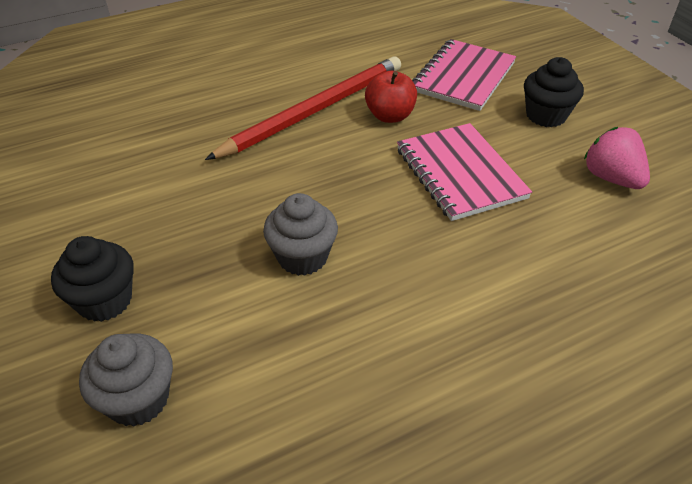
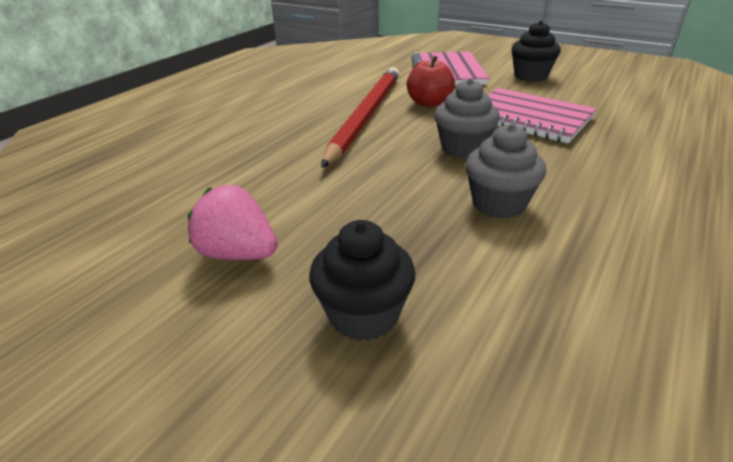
camera: 30 degrees left, 10 degrees down
(138, 399) = (526, 384): grey cupcake -> grey cupcake (463, 148)
(611, 178) = (619, 93): pink strawberry -> pink strawberry (238, 254)

